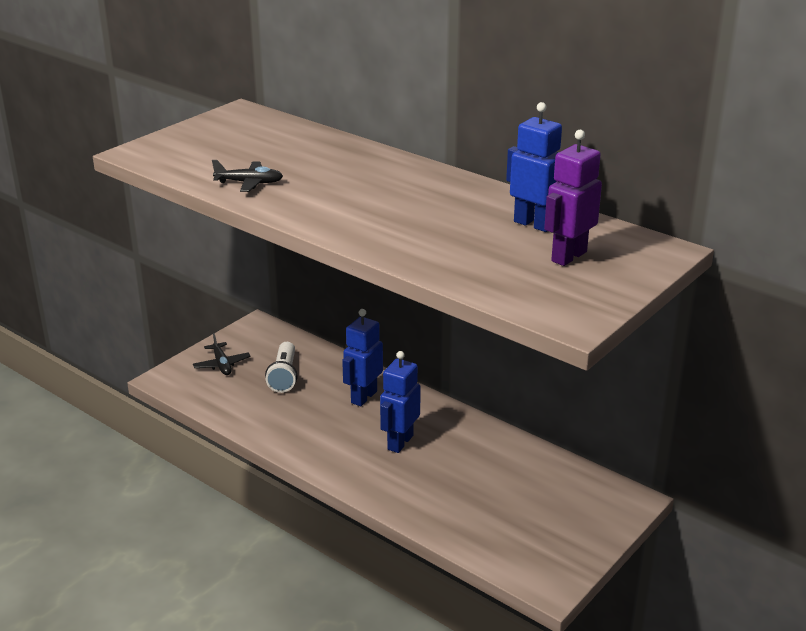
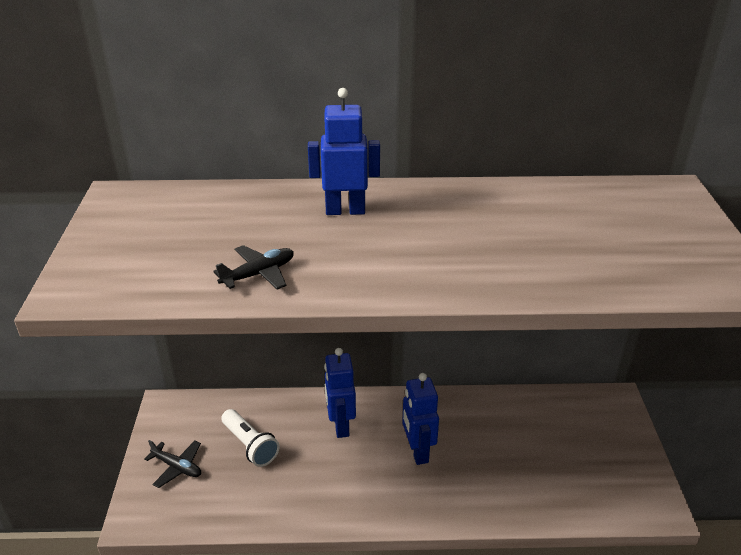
camera: 40 degrees left, 5 degrees up
(534, 224) = (560, 206): blue robot -> blue robot (345, 210)
(568, 256) = (633, 225): purple robot -> none

